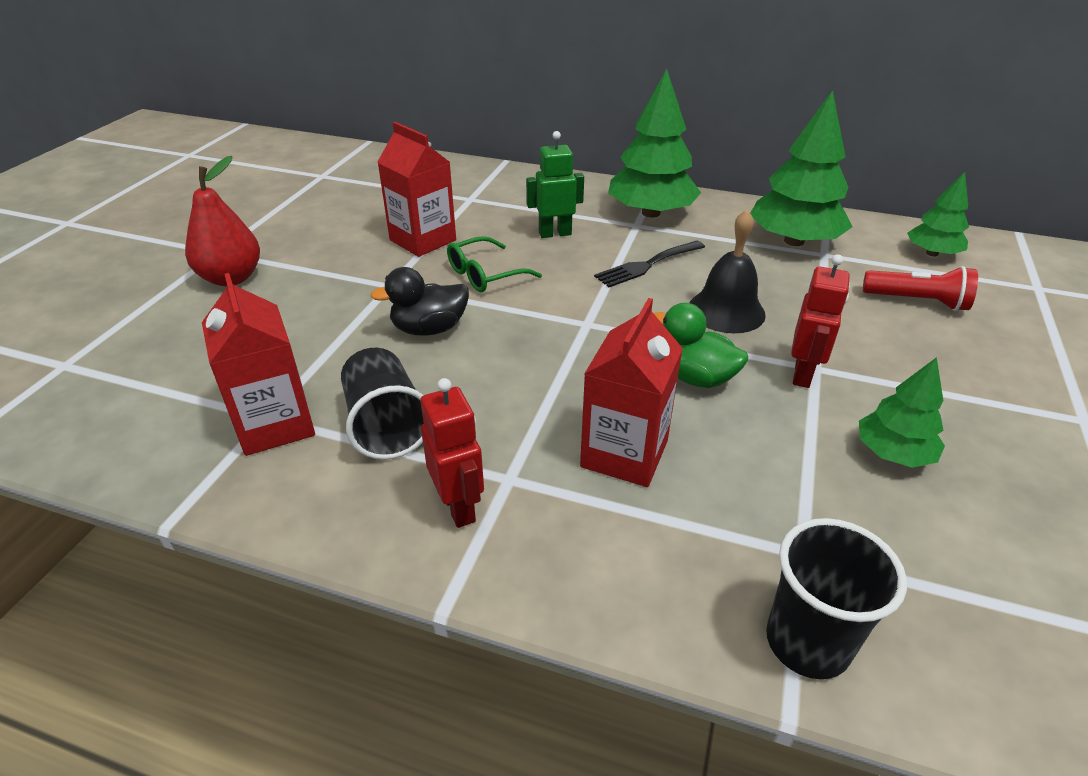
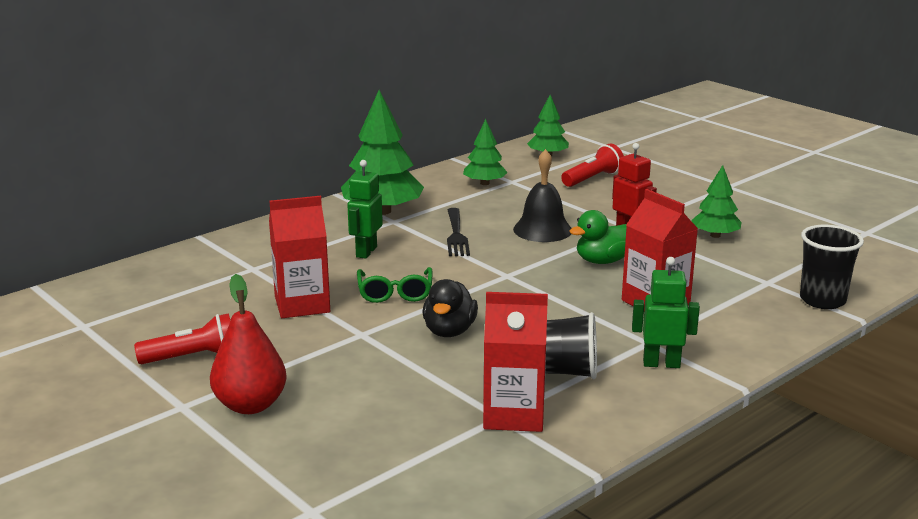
camera: 60 degrees left, 15 degrees down
(297, 229) = (193, 357): none -> red flashlight
(459, 507) = (661, 364): red robot -> green robot
(793, 241) = (484, 183): green tree -> green tree, size x0.57

